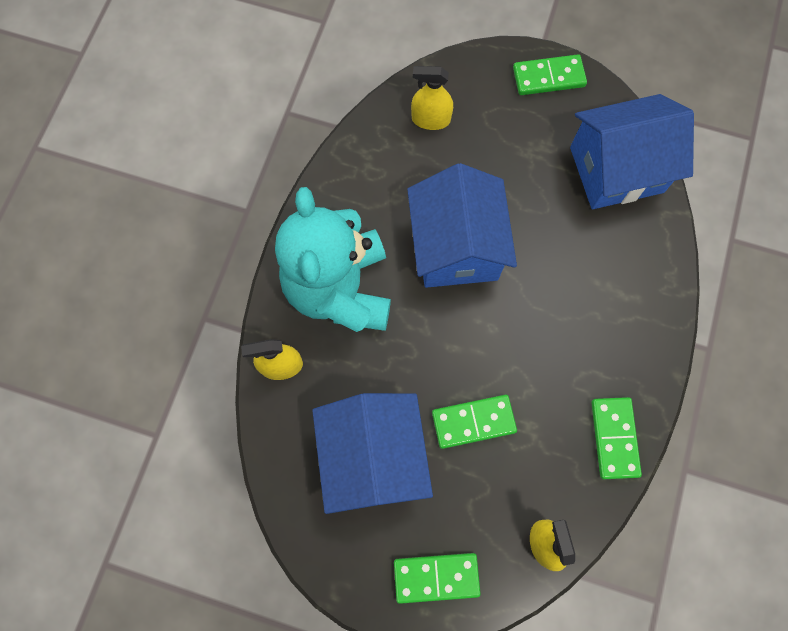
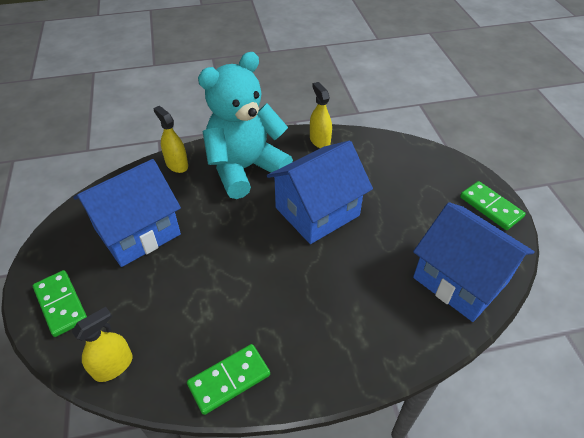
camera: 60 degrees right, 25 degrees down
(431, 119) = (396, 161): yellow spray bottle -> yellow spray bottle (320, 140)
(473, 422) = (192, 276): green domino -> none

